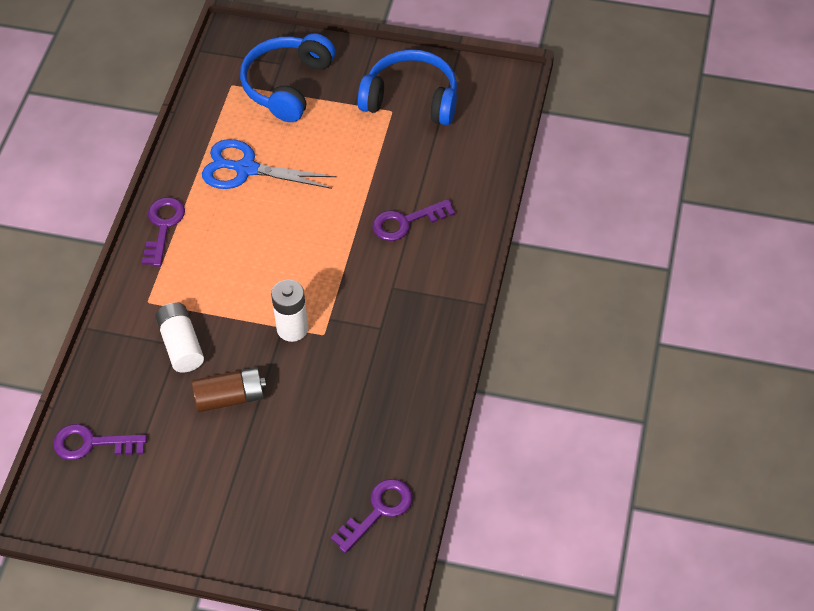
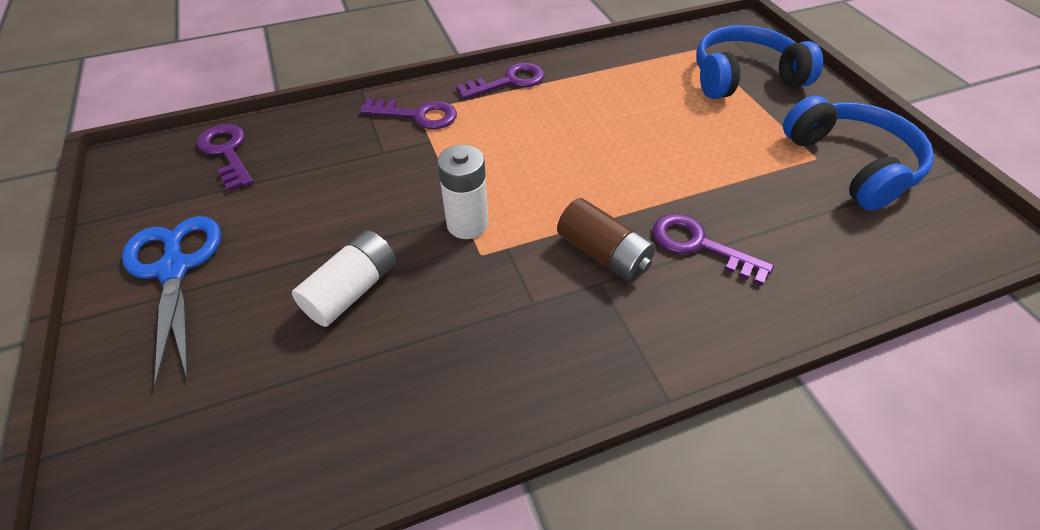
camera: 55 degrees right, 5 degrees down
(181, 345) = (384, 154): white battery -> white battery (352, 290)
(230, 397) = (340, 220): brown battery -> brown battery (603, 253)
(246, 169) = (624, 98): blue scissors -> blue scissors (175, 269)
(378, 511) = (234, 468): purple key -> purple key (418, 115)

